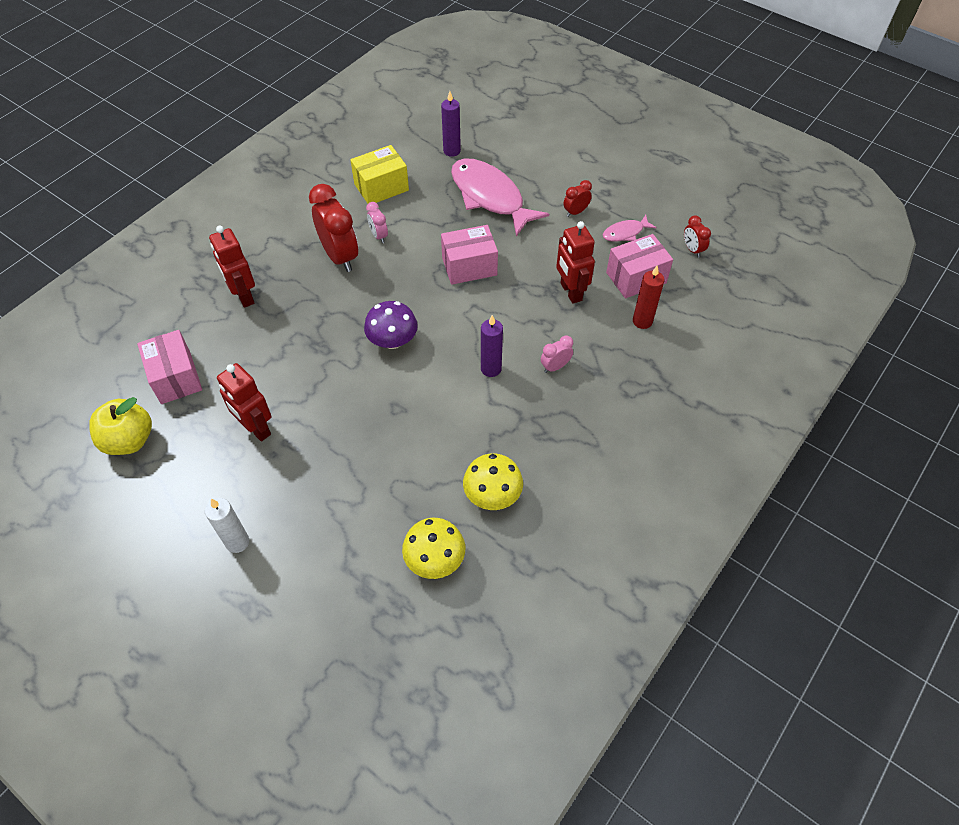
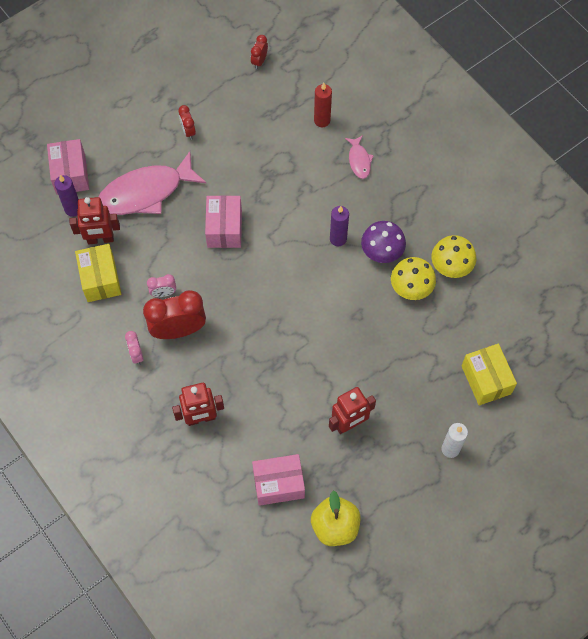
camera: 75 degrees left, 10 degrees up
(339, 566) = (486, 380): none -> yellow box
(392, 340) = (288, 305): purple mushroom -> purple mushroom (382, 251)
(435, 559) = (494, 315): yellow mushroom -> yellow mushroom (411, 287)
(555, 367) = (348, 193): pink clock -> pink clock (136, 354)
(570, 292) = (276, 161): red robot -> red robot (100, 239)
(625, 233) = (225, 102): pink fish -> pink fish (359, 160)
(636, 278) = (276, 110): pink box -> pink box (71, 174)
(692, 250) = (259, 61): red clock -> red clock turned 120 degrees clockwise

